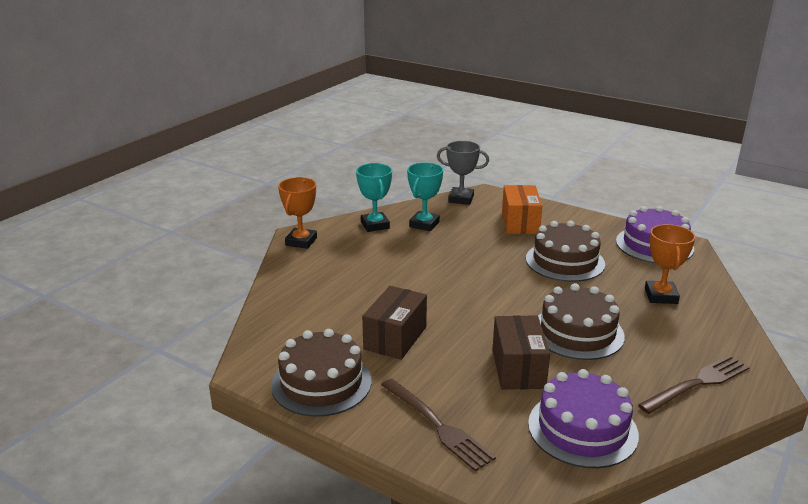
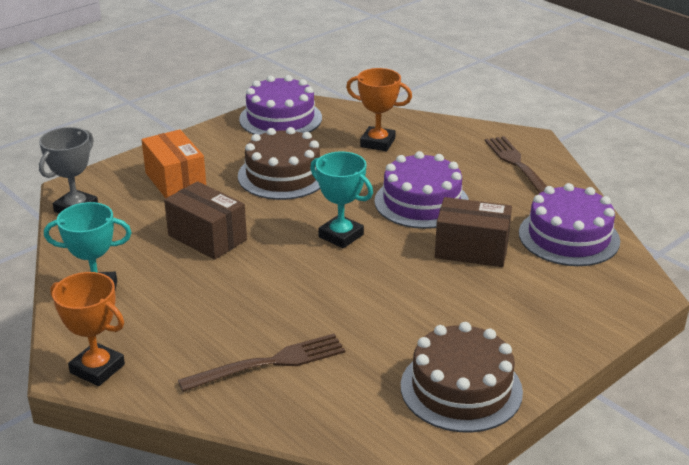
camera: 75 degrees left, 5 degrees up
(395, 338) = (389, 319): brown box -> brown box (207, 237)
(424, 224) = (126, 250): turquoise trophy -> turquoise trophy (341, 236)
(438, 426) = (552, 316): brown fork -> brown fork (271, 362)
(520, 223) = (175, 181): orange box -> orange box turned 45 degrees clockwise
(577, 332) = (421, 202): brown cake -> purple cake

